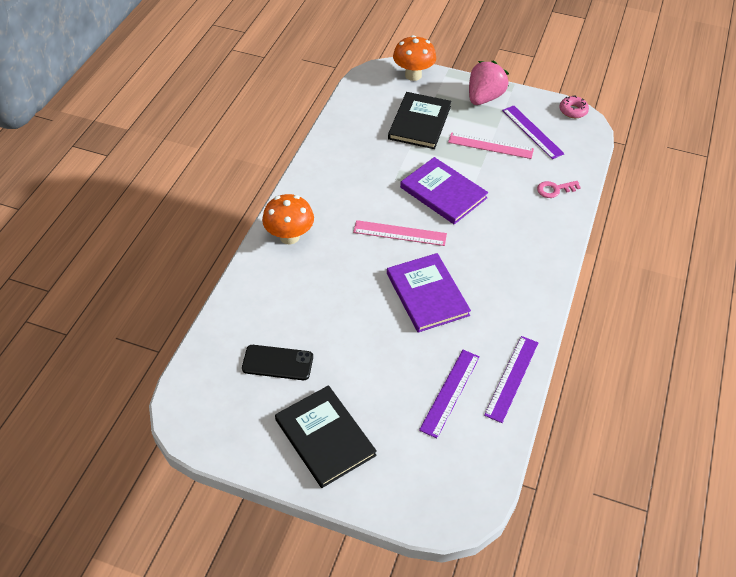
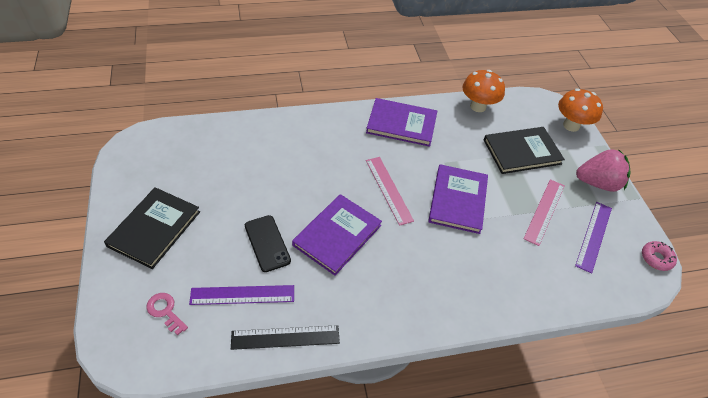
camera: 55 degrees right, 0 degrees up
(277, 363) = (209, 171): black phone -> black phone (267, 243)
(289, 237) = (332, 126): orange mushroom -> orange mushroom (478, 106)
(326, 184) = (401, 124): none -> purple book
(490, 146) = (544, 211): pink ruler -> pink ruler turned 45 degrees clockwise
(512, 378) = (285, 337): purple ruler -> black ruler
(554, 189) = (538, 283): pink key -> pink key (165, 311)

